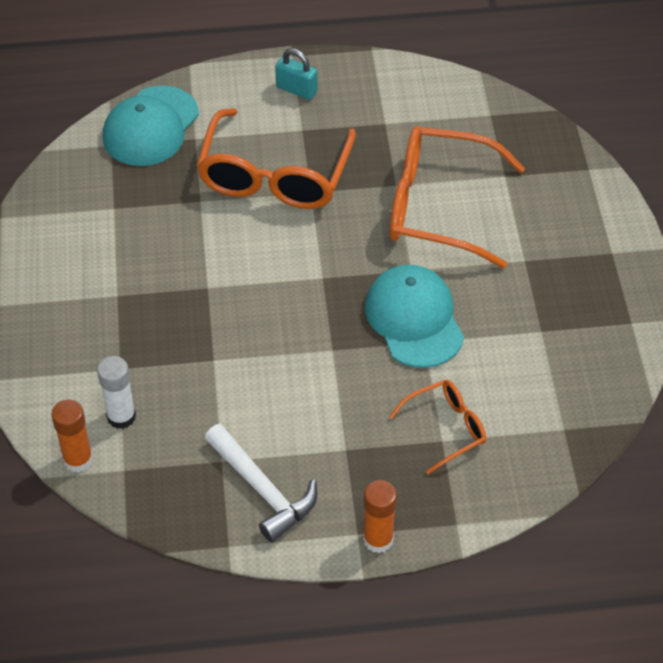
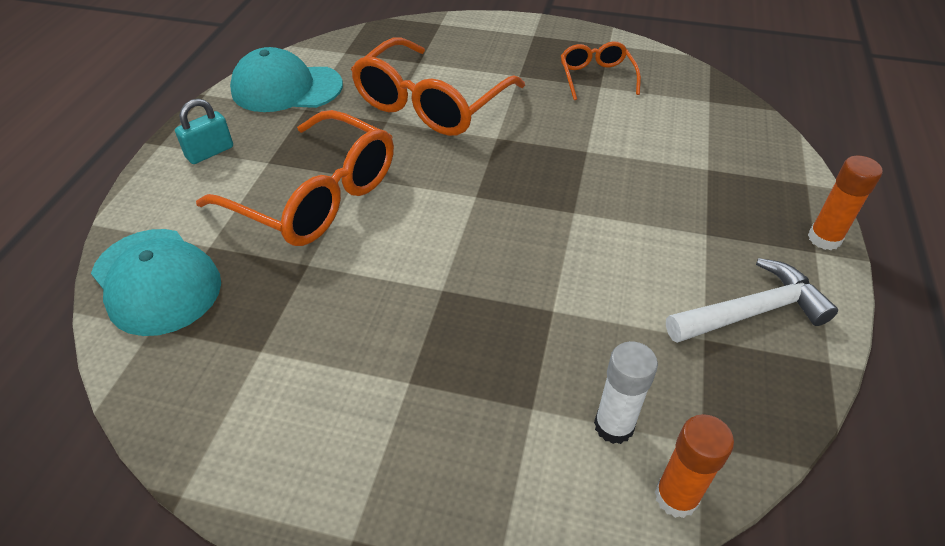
camera: 70 degrees left, 5 degrees down
(414, 319) = (557, 150): turquoise cap -> turquoise cap (286, 88)
(446, 428) = (694, 162): orange glasses -> orange glasses (596, 77)

